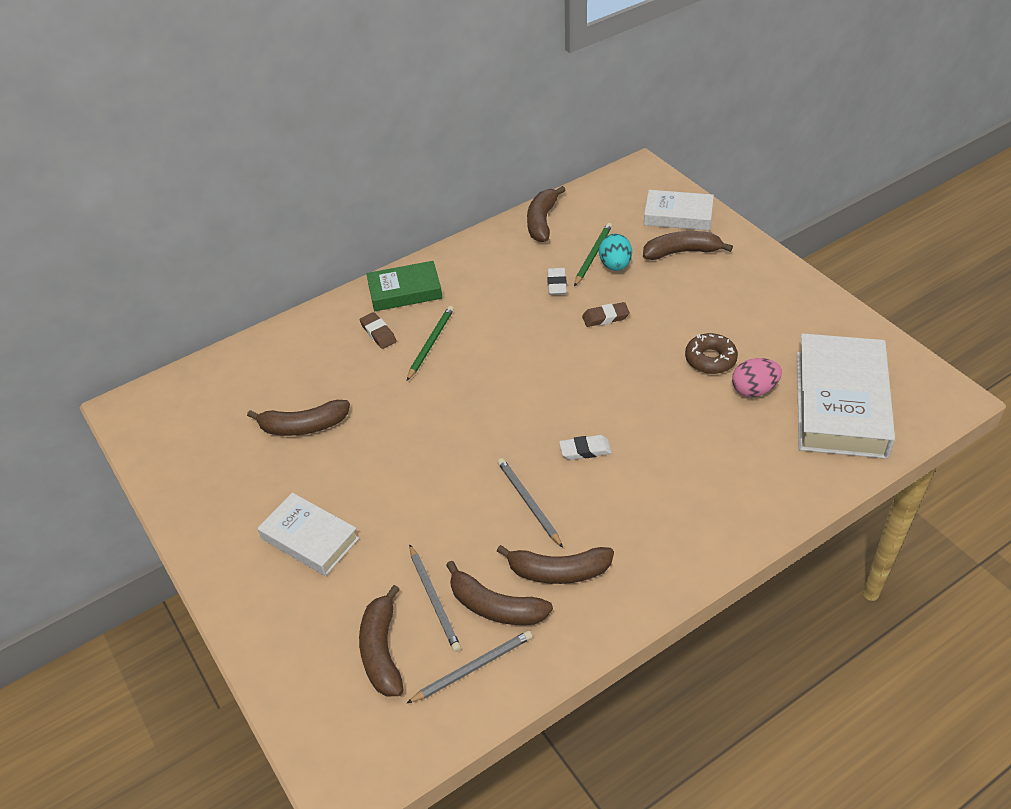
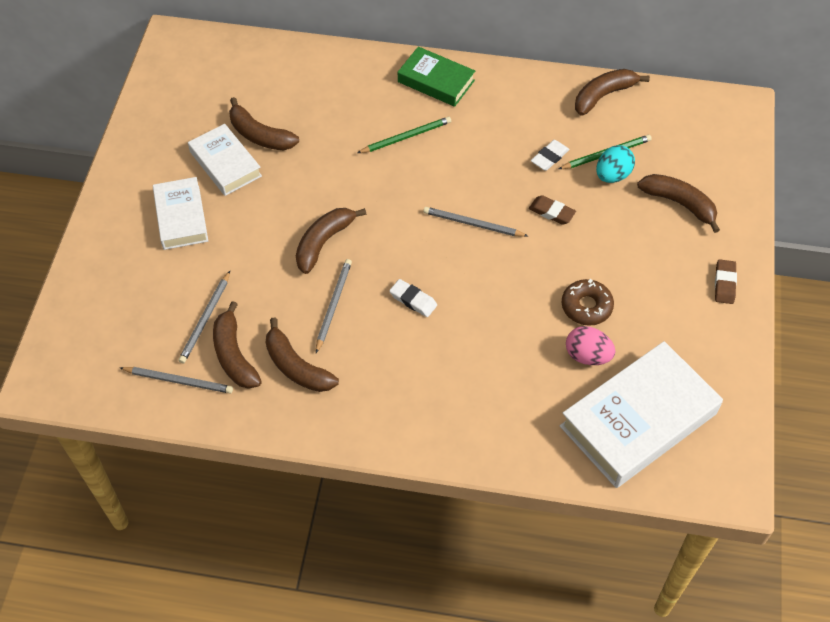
camera: 40 degrees right, 10 degrees up
(378, 333) = (381, 101): brown eraser -> brown eraser (724, 284)
(382, 651) = (143, 324): brown banana -> brown banana (323, 242)
(560, 365) = (472, 224): none -> grey pencil
(678, 215) = (718, 170): white book -> white book (225, 164)

